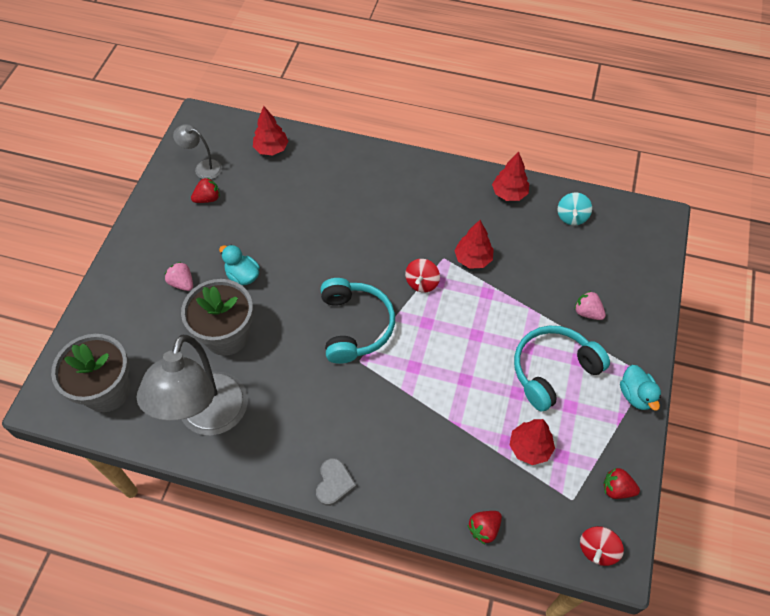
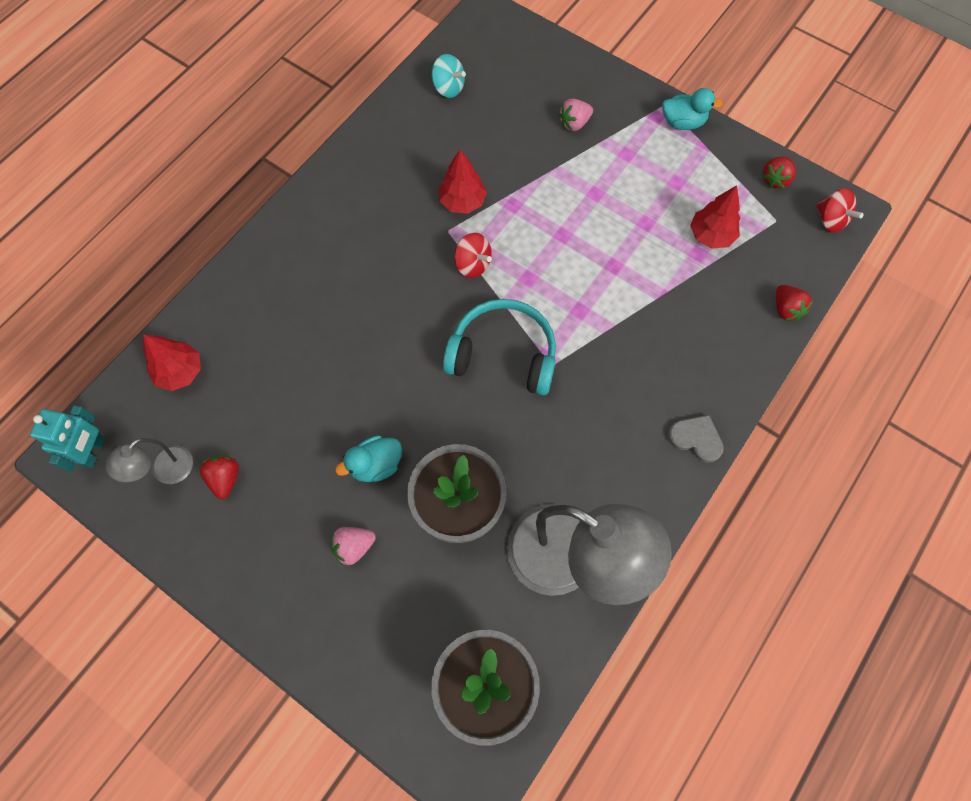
camera: 70 degrees left, 10 degrees up
(204, 129) = (94, 452): none -> turquoise robot
(509, 193) = (388, 133): red tree -> none
(552, 370) = (630, 181): turquoise headphones -> none

